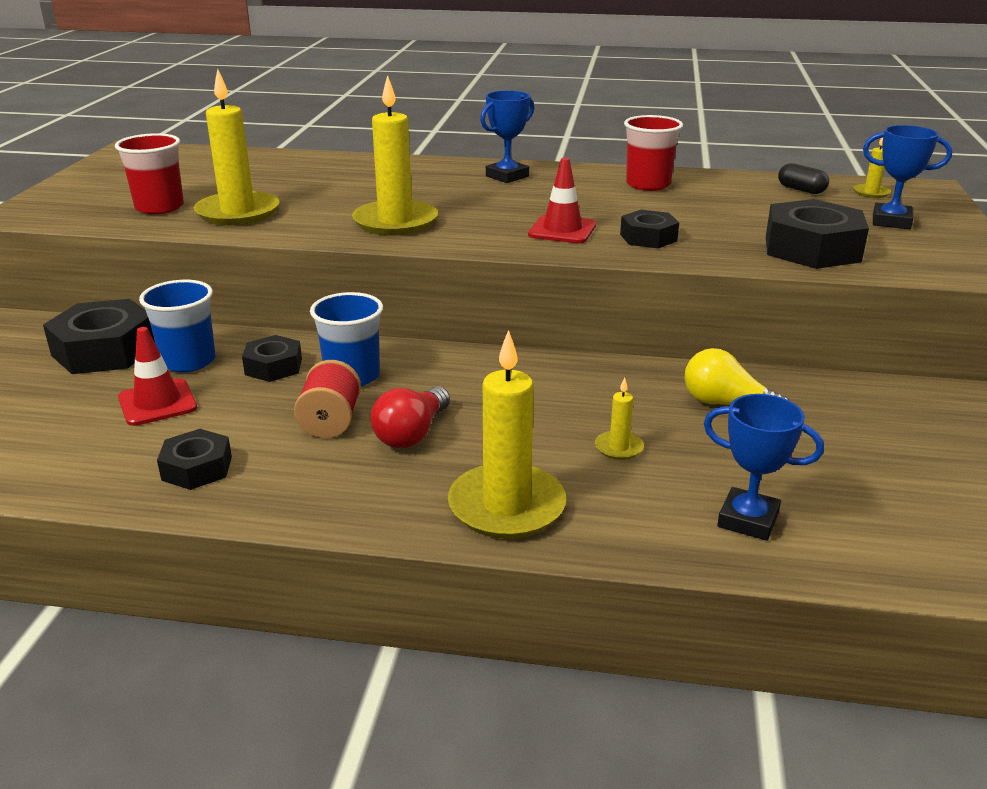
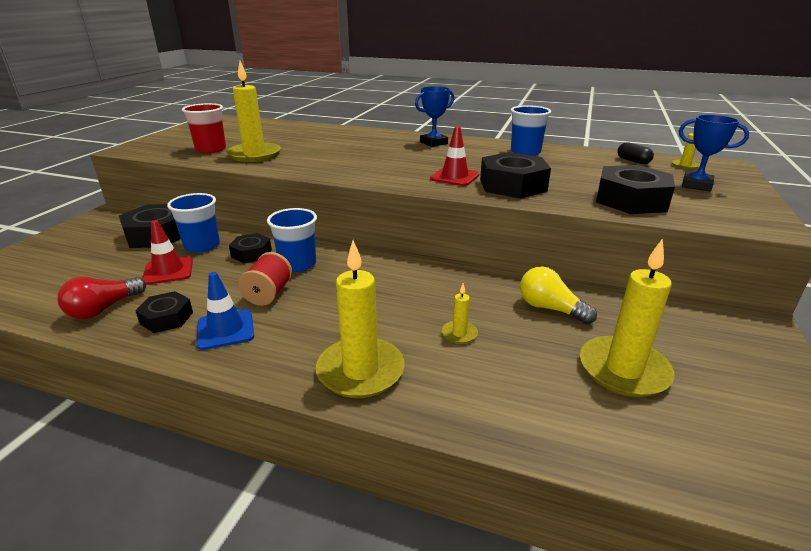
camera: 10 degrees right, 0 degrees up
(293, 475) = (225, 330): none -> blue traffic cone
(395, 222) = (347, 166): yellow candle -> yellow candle (623, 370)
(412, 434) = (318, 308): red light bulb -> red light bulb (103, 309)
(648, 185) = (525, 152): red cup -> blue cup
(648, 237) = (512, 185): black nut -> black nut, size x1.73
(748, 520) = (542, 405): blue trophy -> none

